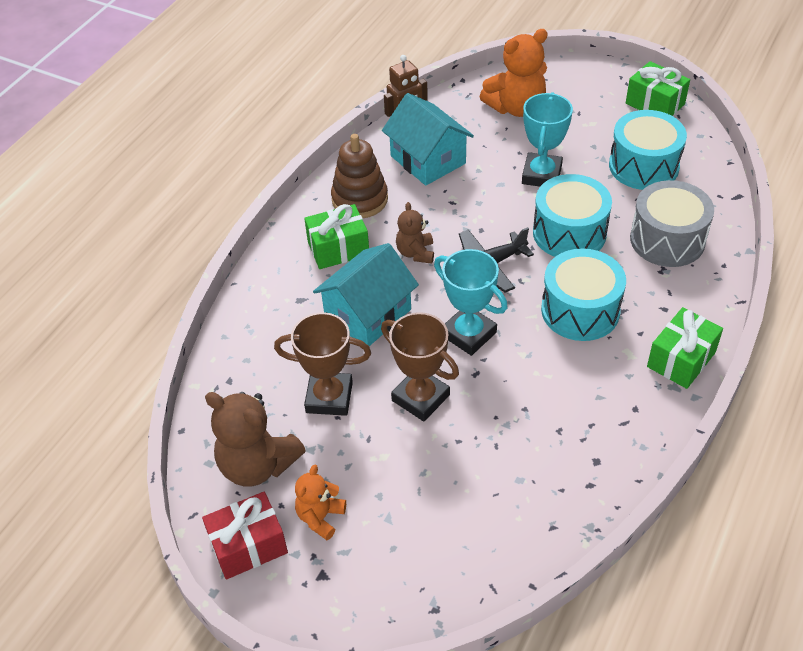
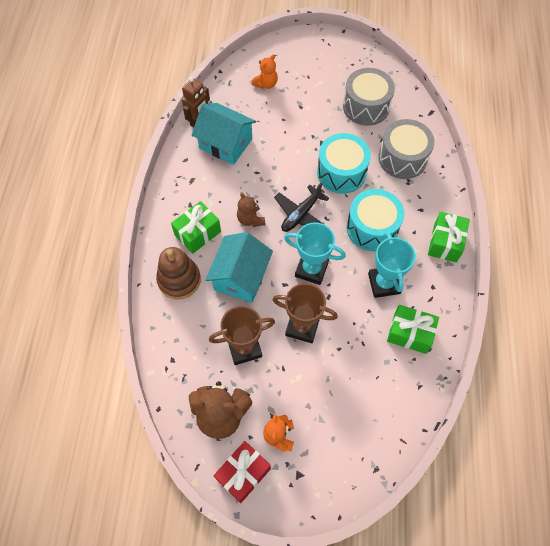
camera: 25 degrees left, 15 degrees up
(360, 199) = (194, 189): brown stacking toy -> brown stacking toy (179, 280)
(516, 107) = (266, 84): orange teddy bear -> orange teddy bear, size x0.57
(541, 175) = (305, 133): turquoise trophy -> turquoise trophy (384, 283)
(643, 166) = (366, 106): turquoise drum -> grey drum
(655, 104) = (353, 55): green gift -> green gift (409, 333)

